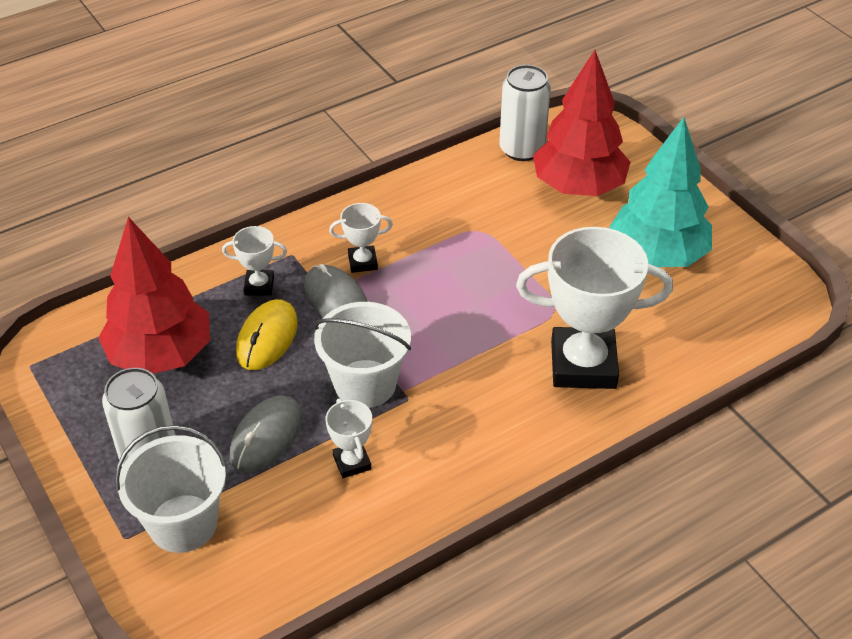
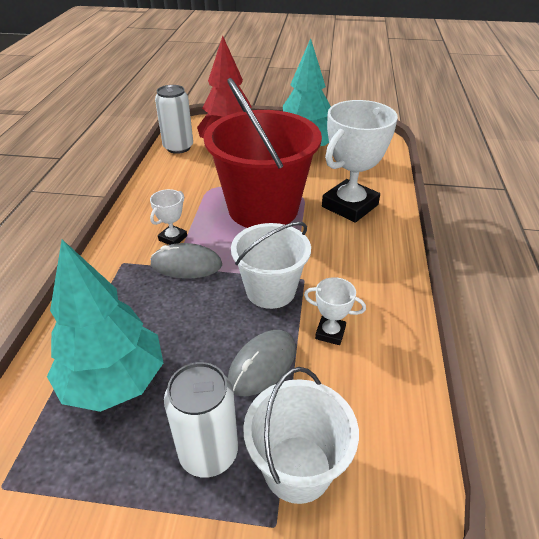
camera: 50 degrees left, 5 degrees down
(161, 355) = (114, 382): red tree -> turquoise tree
(259, 286) = (126, 292): white trophy -> none
(266, 436) = (262, 364): grey mouse -> grey mouse turned 60 degrees clockwise
(267, 338) = (175, 313): yellow mouse -> none
(490, 295) = (263, 208): none -> red bucket

